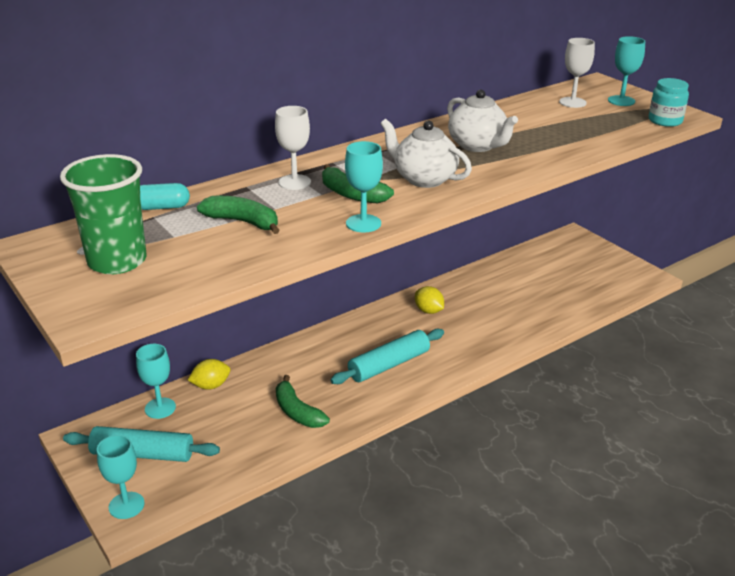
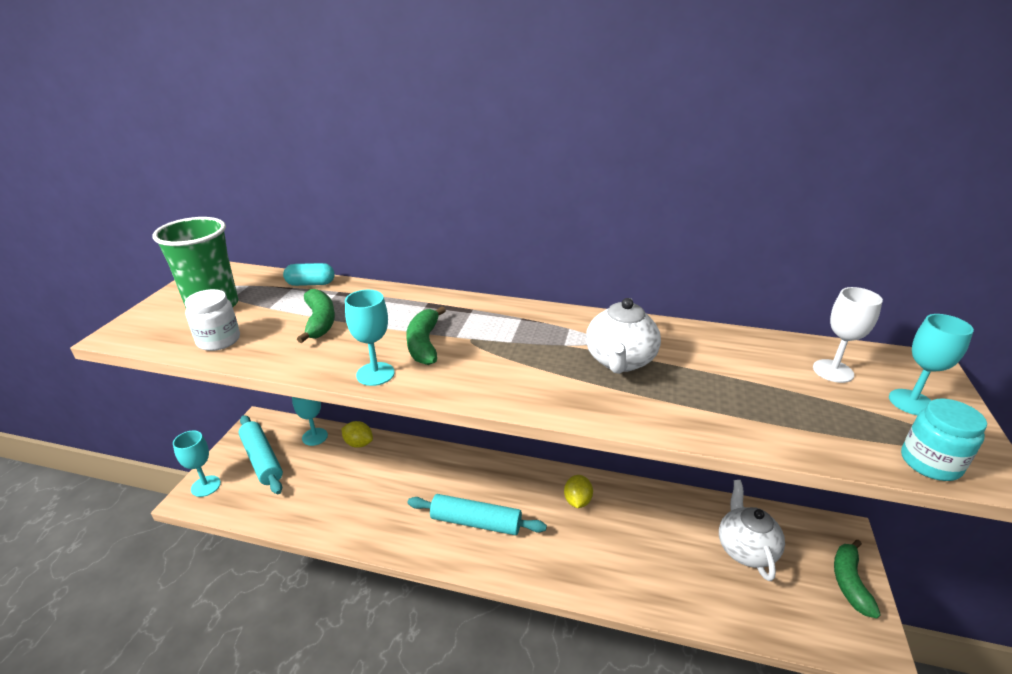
camera: 50 degrees right, 0 degrees up
(162, 207) = (311, 284): turquoise capsule -> turquoise capsule turned 45 degrees counterclockwise
(194, 272) = (218, 340): none -> white jar
(294, 182) = (414, 310): white goblet -> none
(297, 412) = (367, 506): green banana -> green banana (849, 582)
(423, 179) = (503, 364): white teapot -> white teapot (745, 549)

